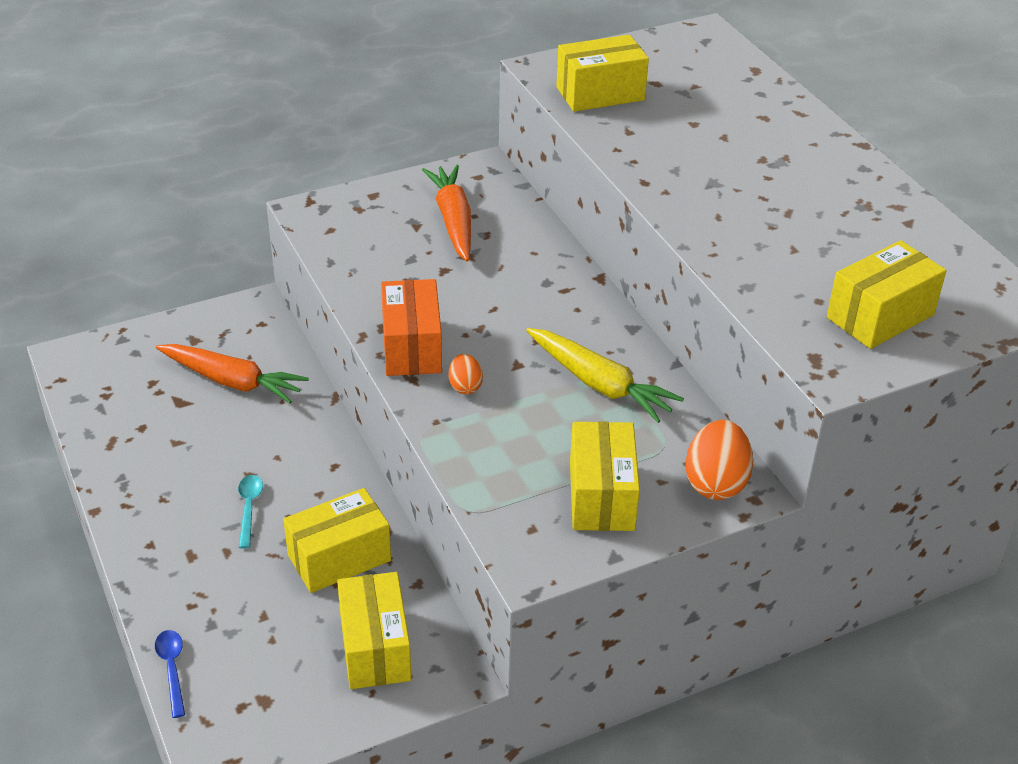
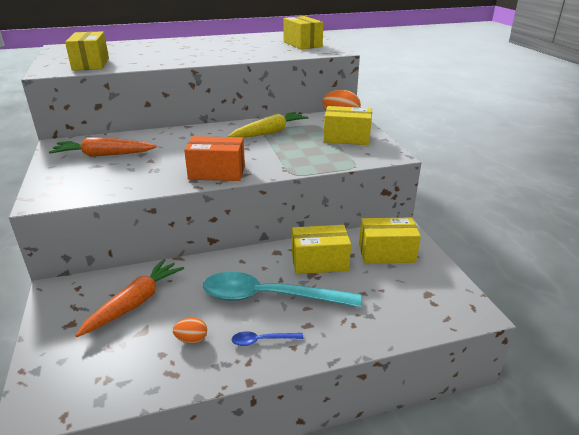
camera: 80 degrees left, 10 degrees down
(172, 669) = (408, 333): blue spoon -> blue spoon (262, 340)
(249, 508) = (269, 297): turquoise spoon -> turquoise spoon, size x2.45
(339, 558) = (319, 262): yellow box -> yellow box turned 75 degrees counterclockwise
(465, 386) = (258, 161): orange egg -> orange egg (191, 339)

